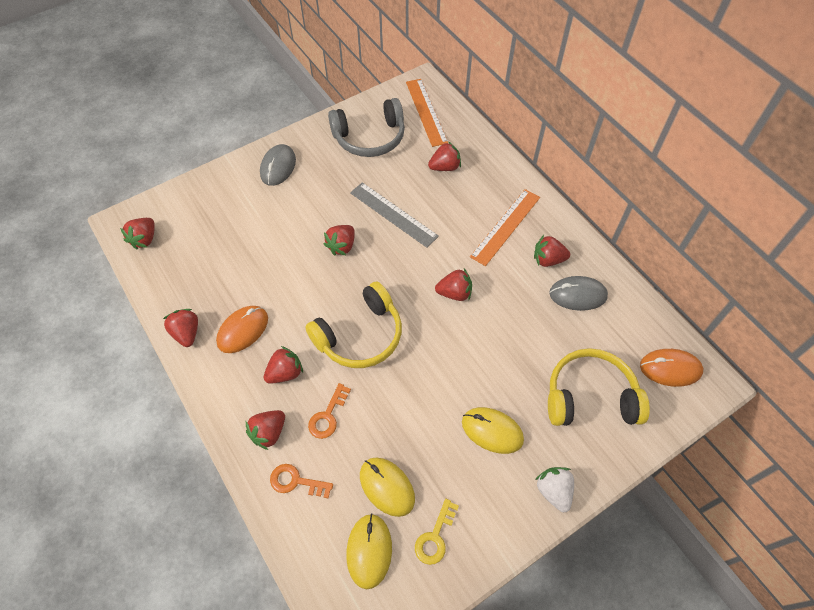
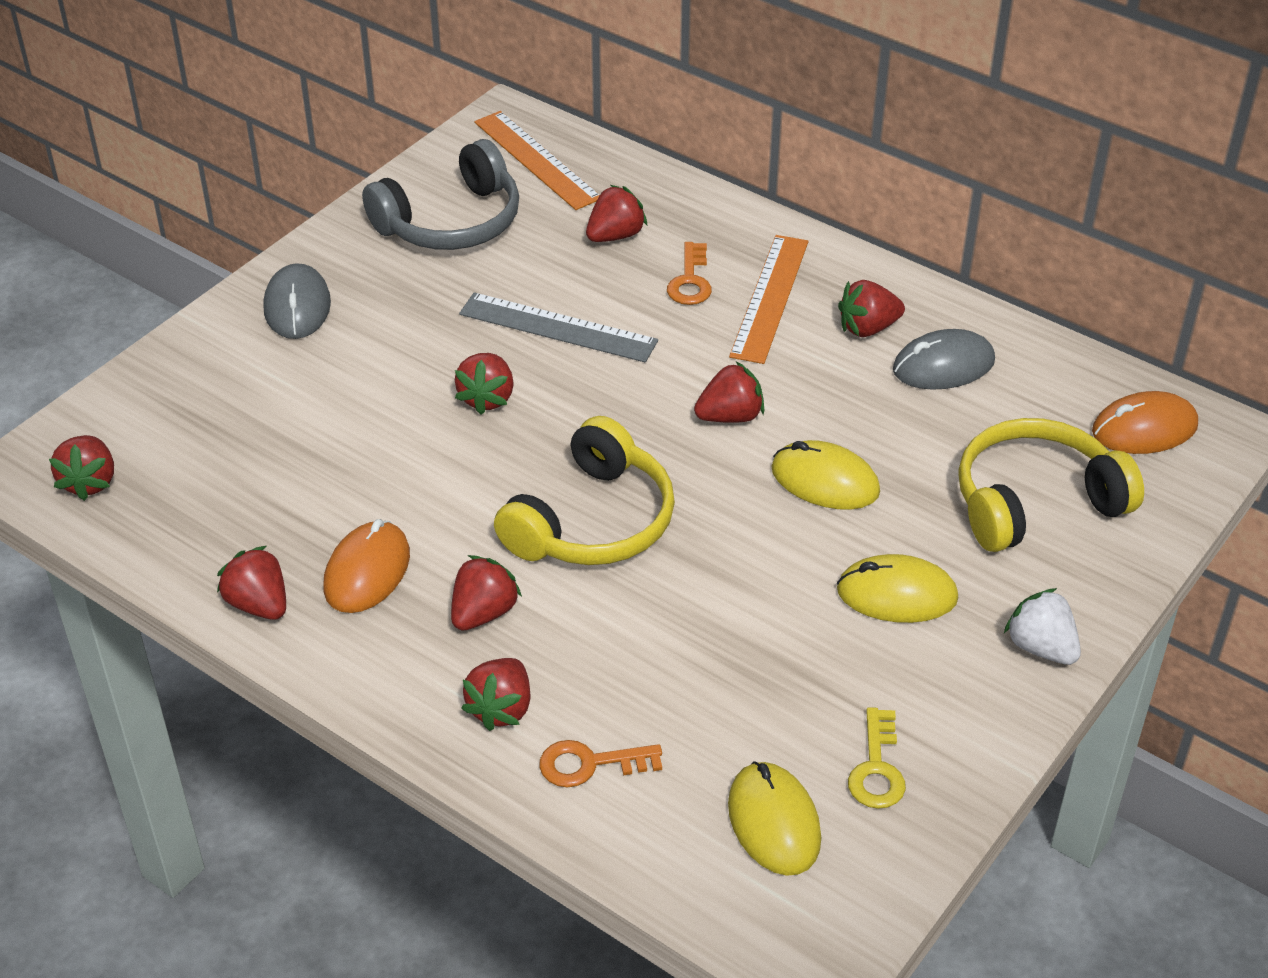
camera: 20 degrees left, 15 degrees down
(328, 416) = (597, 653): orange key -> orange key (690, 281)
(387, 487) = (757, 724): yellow mouse -> yellow mouse (825, 481)

